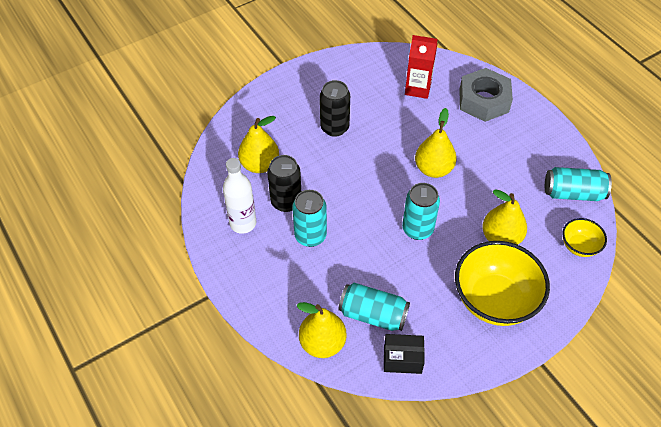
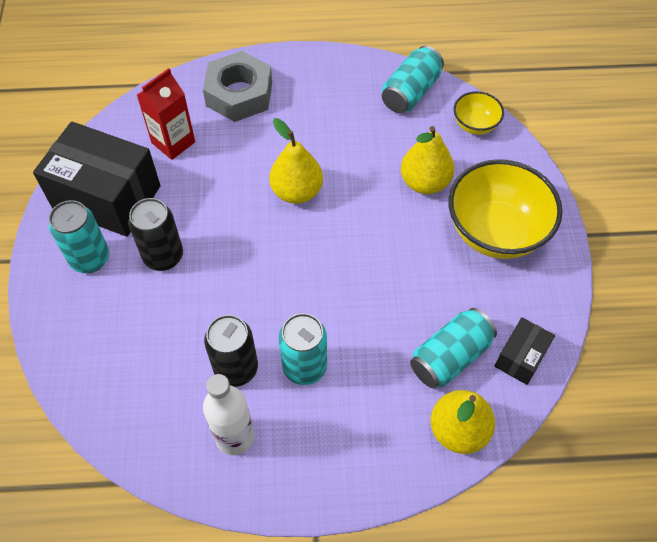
camera: 60 degrees left, 5 degrees up
(260, 165) = (157, 370): yellow pear -> none
(354, 80) = (107, 197): none -> black box
(417, 229) = (366, 251): turquoise can -> turquoise can (90, 259)

